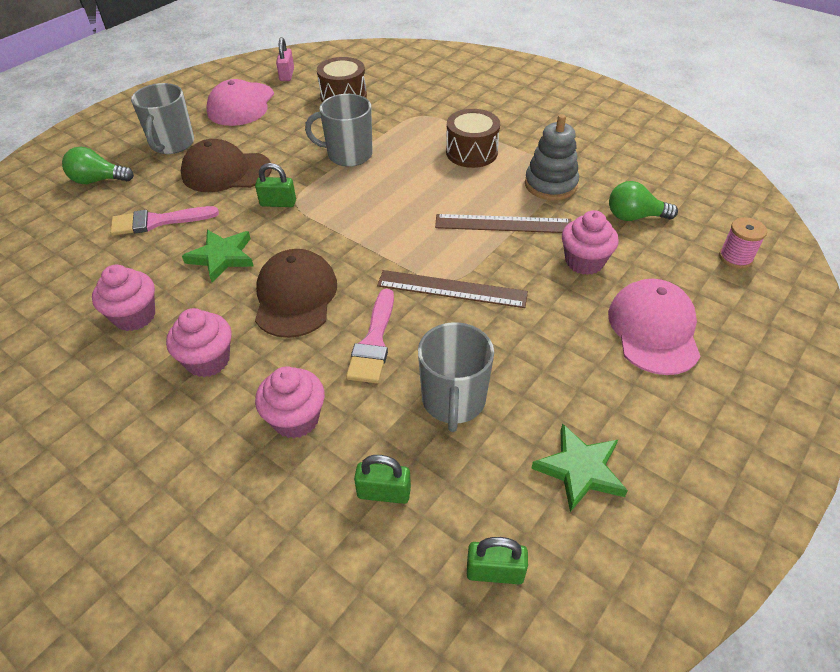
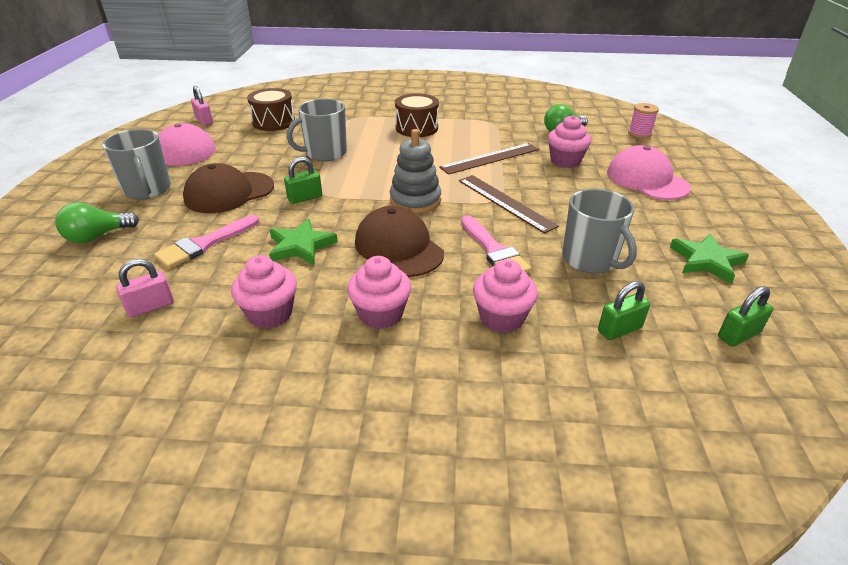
camera: 35 degrees left, 10 degrees down
(70, 267) = (150, 306): none -> pink padlock
(452, 289) = (505, 202): brown ruler -> brown ruler turned 75 degrees clockwise
(550, 185) = (492, 130): grey stacking toy -> grey stacking toy (415, 200)

